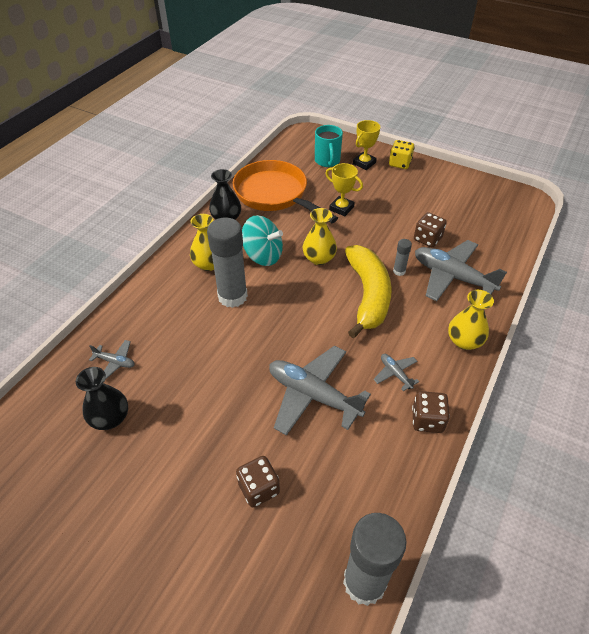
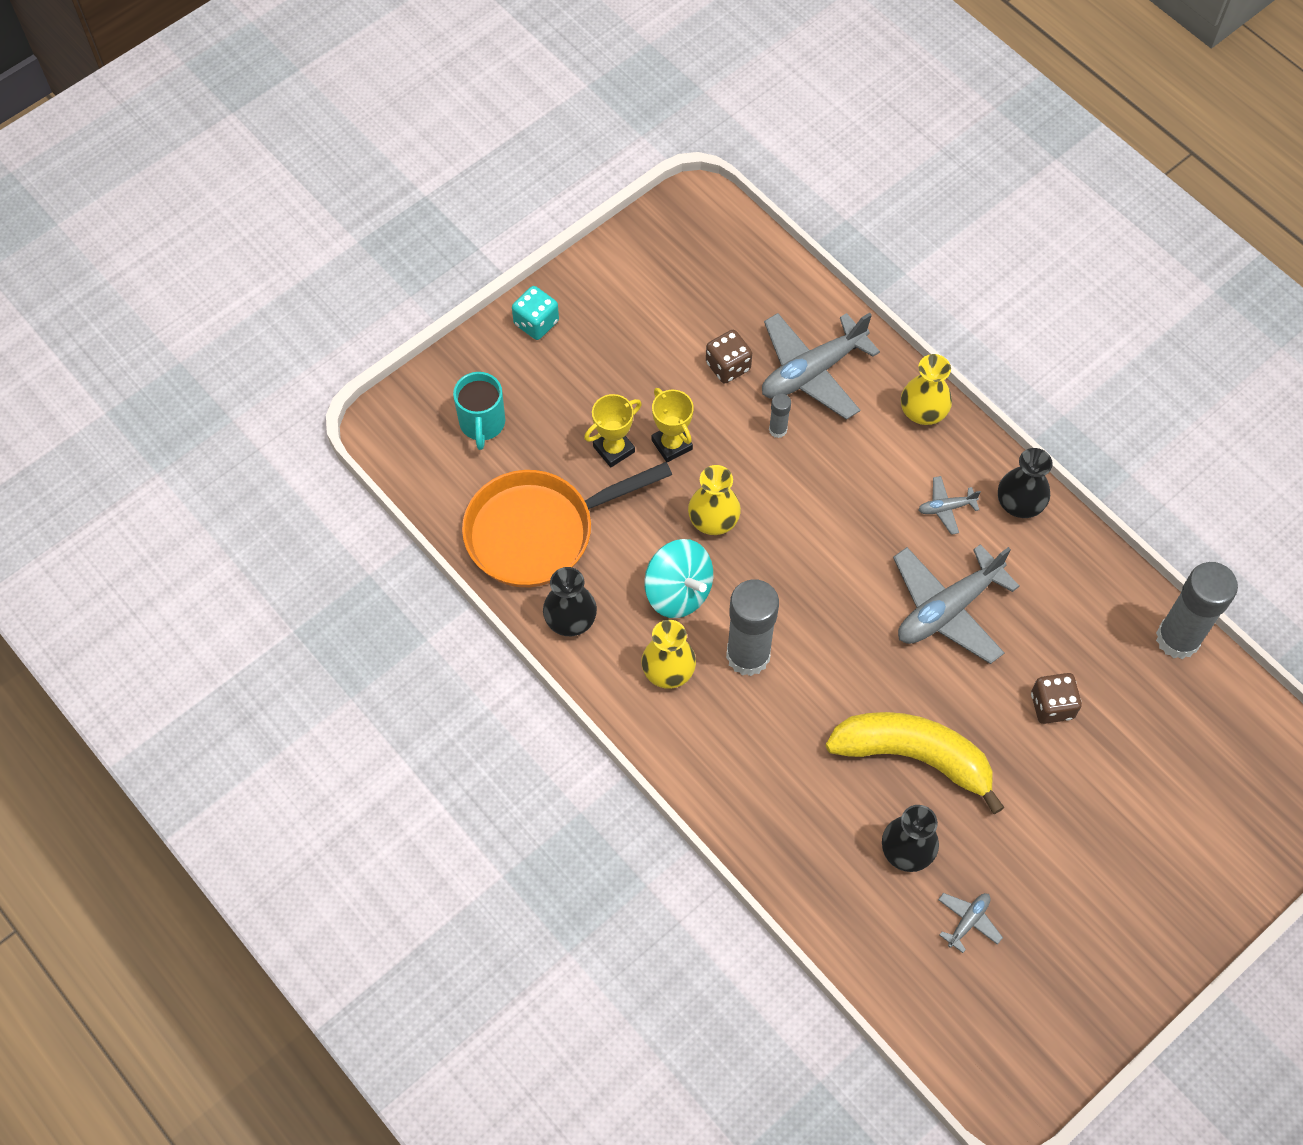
camera: 70 degrees left, 15 degrees up
(115, 362) = (817, 832): grey plane -> grey plane (968, 921)
(263, 255) = (678, 592): turquoise spinning top -> turquoise spinning top turned 90 degrees clockwise
(327, 161) = (482, 424): turquoise mug -> turquoise mug turned 75 degrees clockwise
(364, 163) = (512, 373): yellow trophy -> yellow trophy (671, 444)
(368, 295) = (808, 485): yellow banana -> yellow banana (914, 756)
(400, 163) = (536, 323): yellow dice -> turquoise dice
(427, 420) = (1019, 503): brown dice -> black vase

